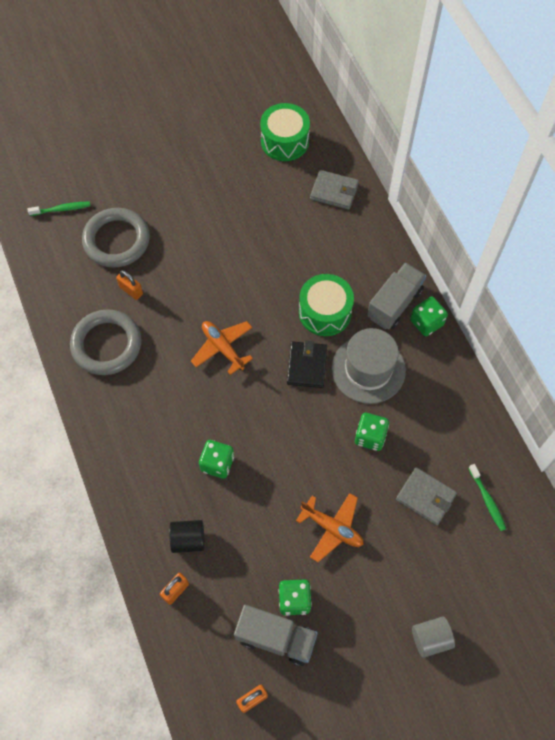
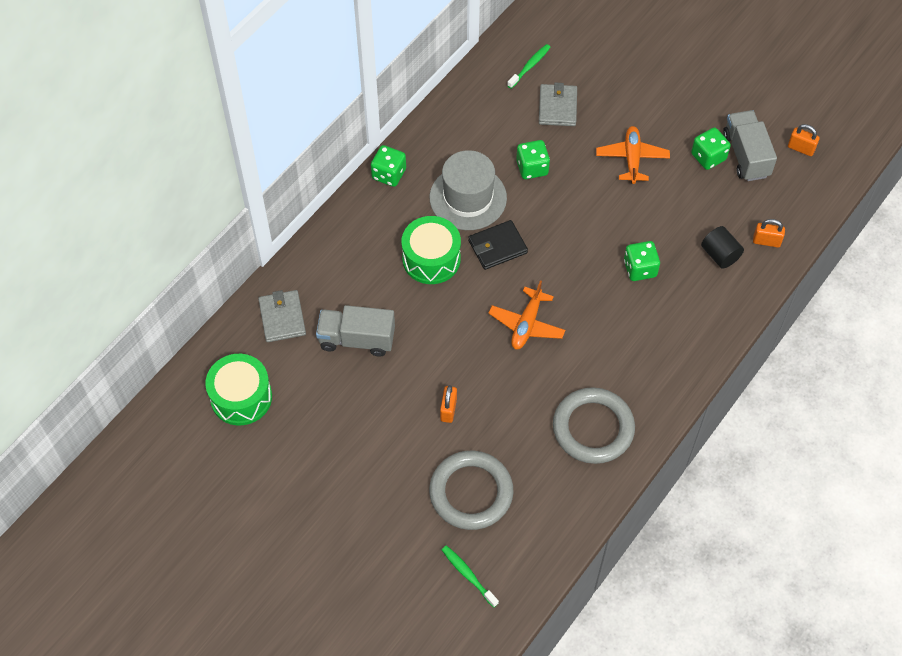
camera: 120 degrees left, 5 degrees down
(131, 290) = (520, 442): orange padlock -> orange padlock (448, 409)
(394, 304) = (385, 207): grey truck -> grey truck (357, 339)
(430, 638) = (667, 59): grey cylinder -> none

